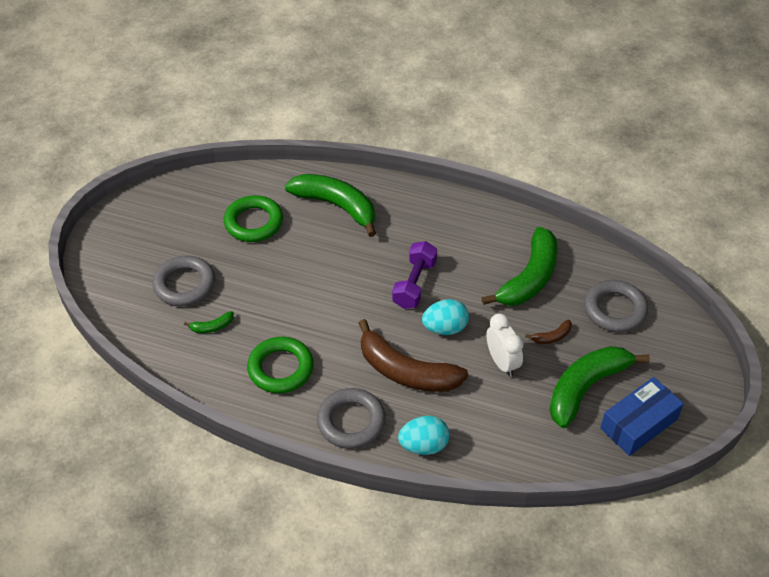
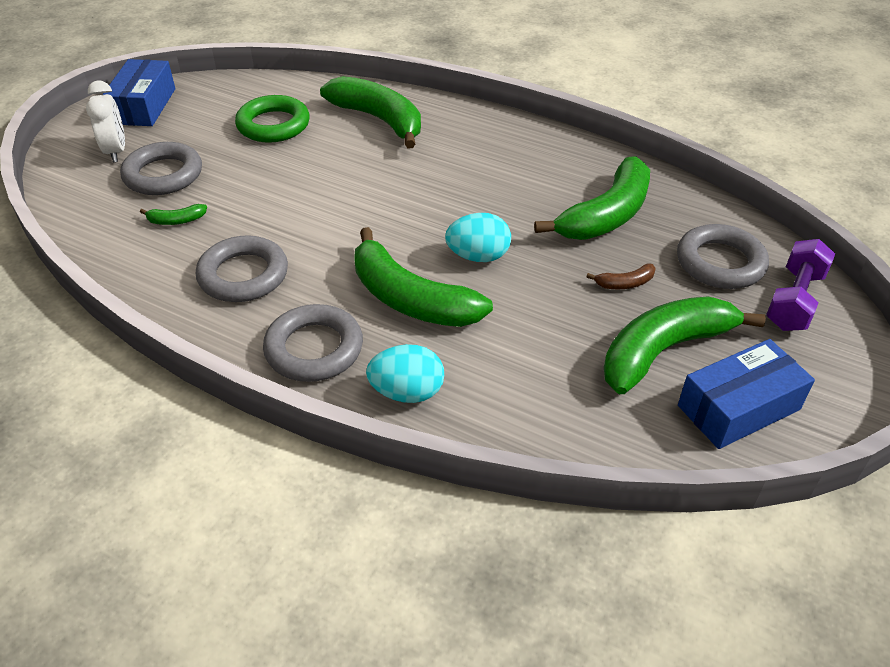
camera: 10 degrees right, 5 degrees down
(139, 216) = (144, 106): none -> blue box
(280, 368) = (243, 275): green ring -> grey ring
(406, 371) = (410, 299): brown banana -> green banana
(414, 284) = (451, 205): purple dumbbell -> purple dumbbell (794, 300)
(502, 362) = (547, 305): white clock -> white clock (116, 151)

